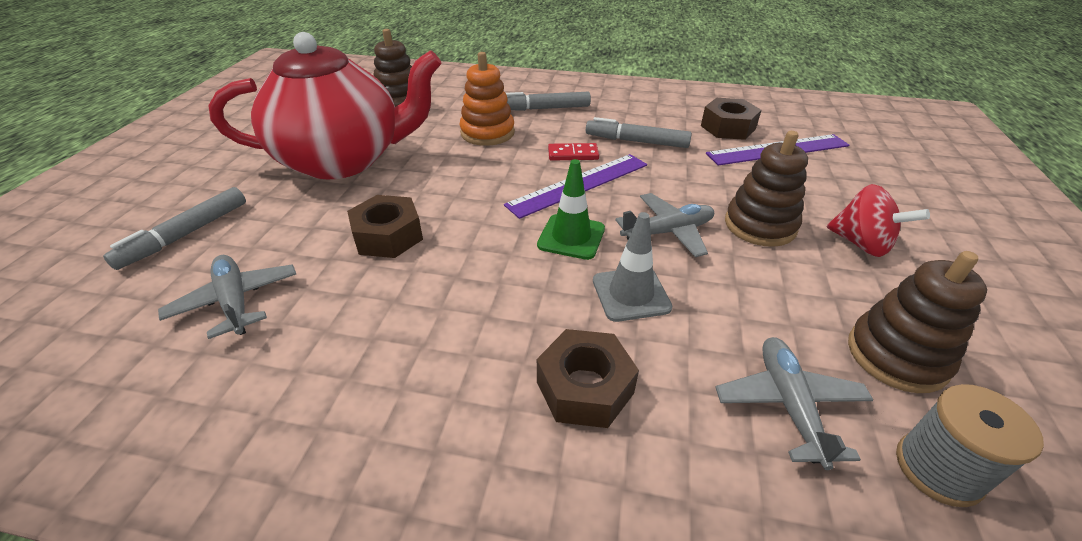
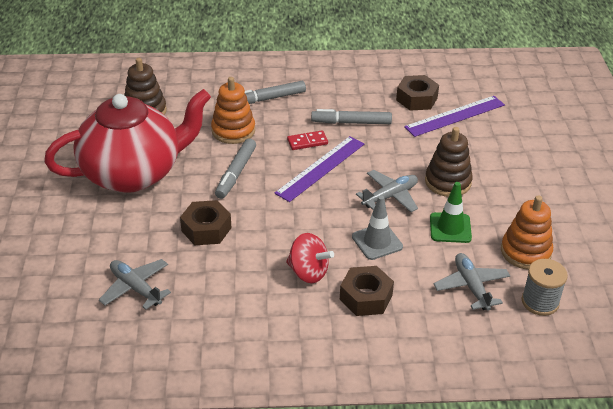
camera: 15 degrees left, 0 degrees up
(186, 234) = (62, 251): grey marker -> grey marker (236, 173)
(571, 237) = (329, 210): green traffic cone -> green traffic cone (450, 228)
(861, 244) = (510, 185): red spinning top -> red spinning top (308, 272)
(896, 356) = (525, 252): brown stacking toy -> orange stacking toy

